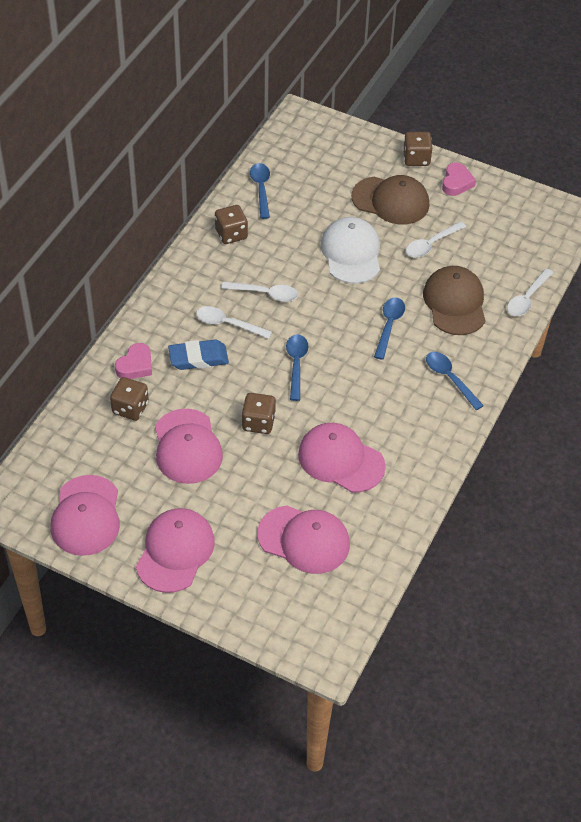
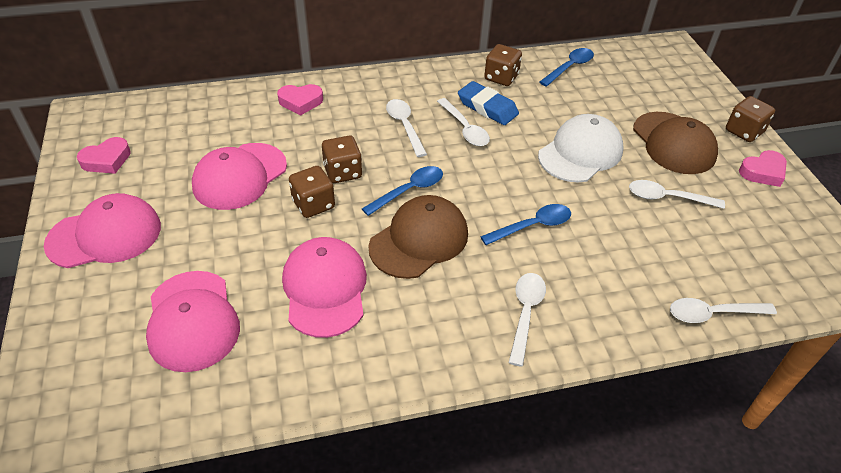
camera: 50 degrees right, 5 degrees down
(86, 516) = (107, 160): pink cap -> pink heart
(130, 408) = (251, 123): brown dice -> brown dice (342, 172)
(198, 358) = (347, 130): blue eraser -> blue eraser (487, 107)
(450, 379) = (525, 314): blue spoon -> white spoon
(455, 303) = (624, 258): brown cap -> brown cap (419, 240)

